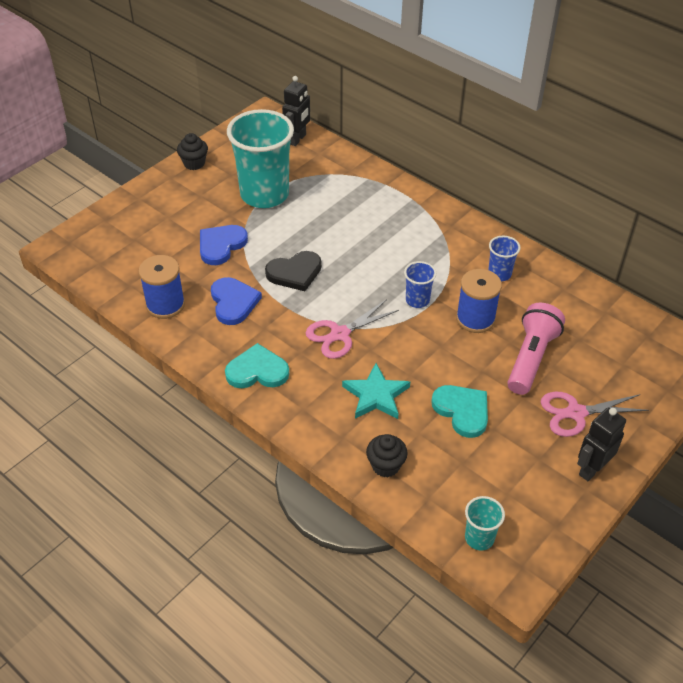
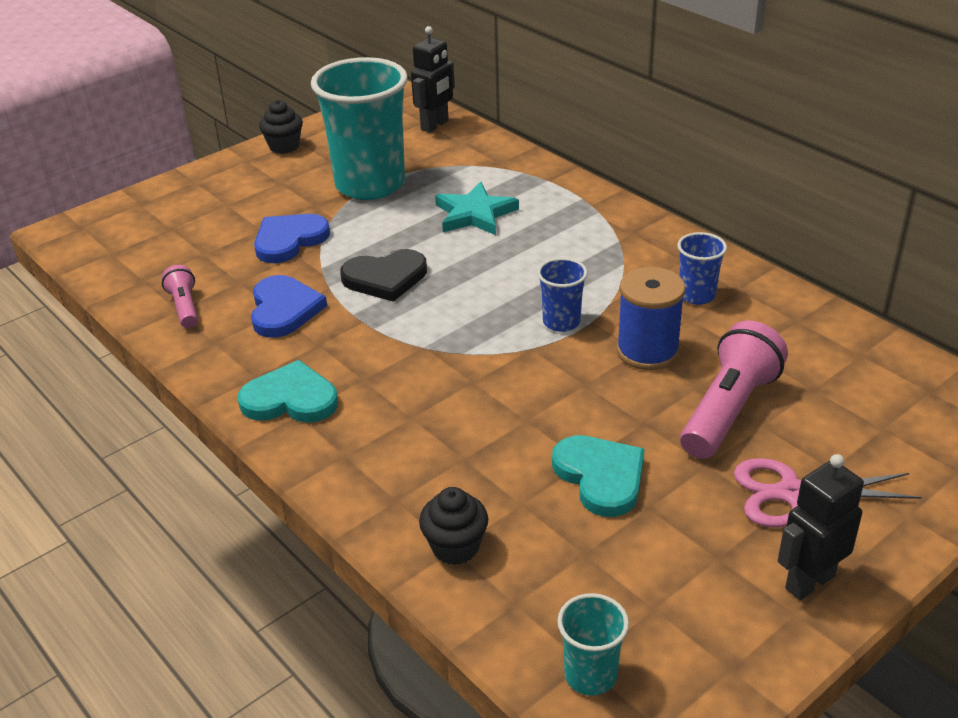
camera: 10 degrees right, 10 degrees down
(165, 305) = (185, 307): blue spool -> pink flashlight
(340, 334) = (430, 359): pink scissors -> none
(376, 395) = (465, 444): turquoise star -> turquoise star (475, 214)

